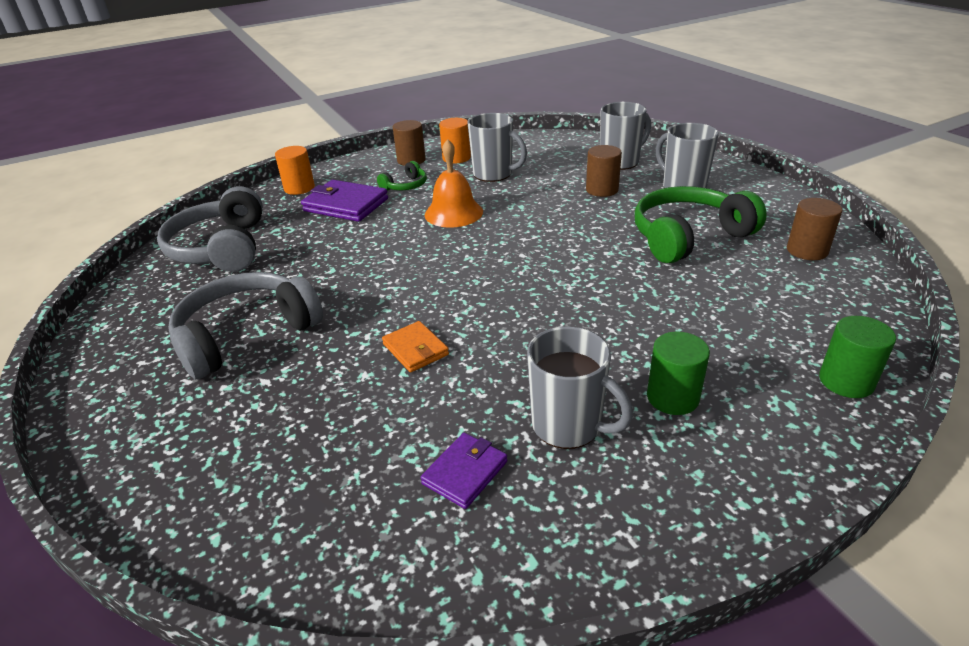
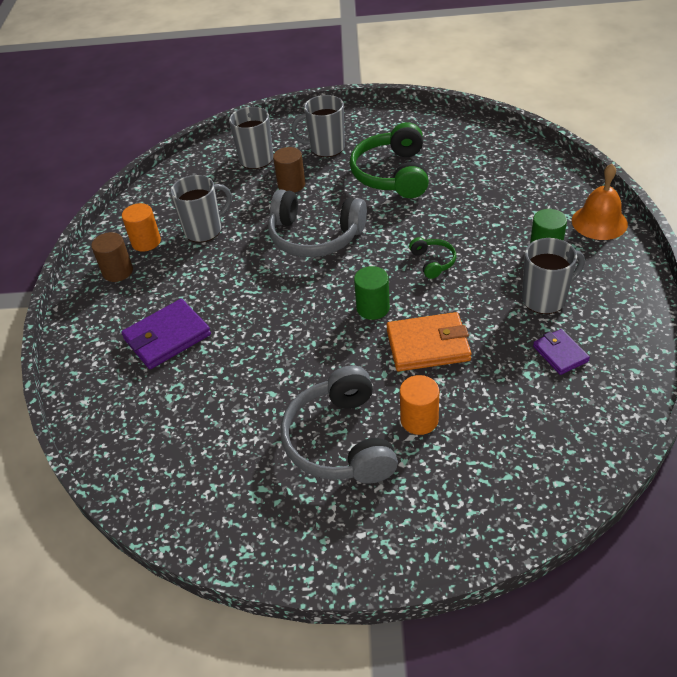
camera: 60 degrees left, 10 degrees up
(221, 248) = (170, 443): grey headphones -> grey headphones (315, 236)
(299, 188) = (93, 364): orange cylinder -> orange cylinder (419, 420)
(405, 186) = (169, 289): green headphones -> green headphones (433, 262)
(415, 349) = (428, 345): orange wallet -> orange wallet, size x1.69
(453, 213) = (250, 273): orange bell -> orange bell (599, 222)
(807, 250) = (447, 138): brown cylinder -> none
(846, 381) = (569, 186): green cylinder -> green cylinder (373, 308)

